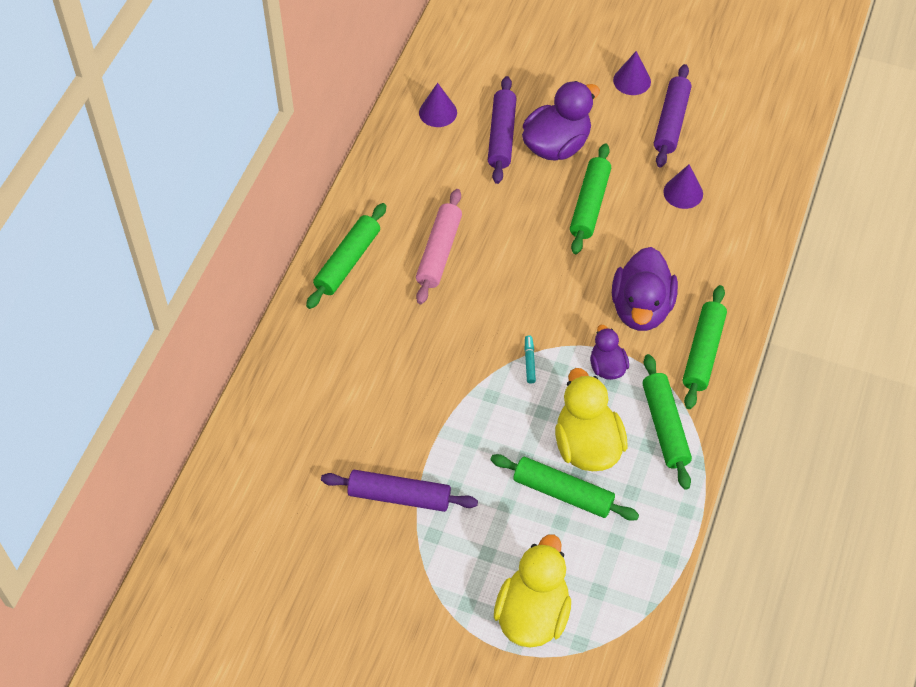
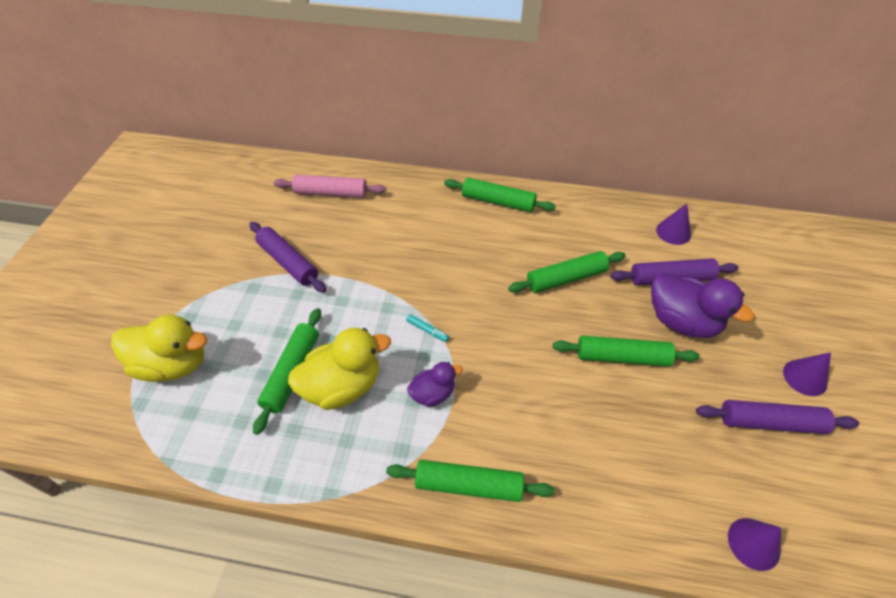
camera: 80 degrees right, 5 degrees down
(399, 496) = (288, 262): purple rolling pin -> purple rolling pin turned 45 degrees counterclockwise
(439, 252) = (525, 253): pink rolling pin -> pink rolling pin (331, 193)
(529, 361) = (427, 330): turquoise marker -> turquoise marker turned 45 degrees clockwise
(641, 308) = (509, 417): purple duck -> none
(665, 426) = (370, 454): green rolling pin -> green rolling pin (566, 278)
(683, 193) = (676, 444): purple cone -> purple cone (753, 543)

